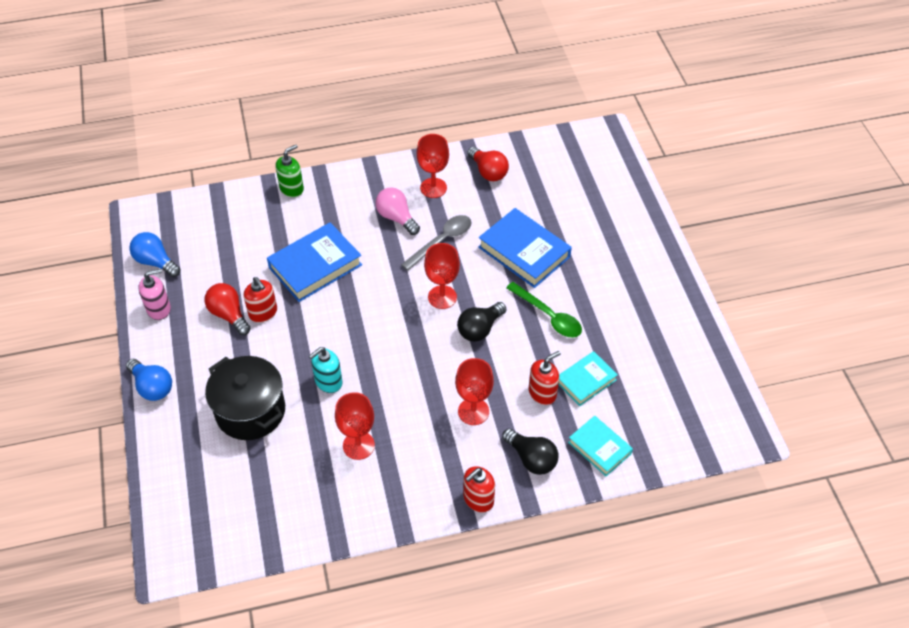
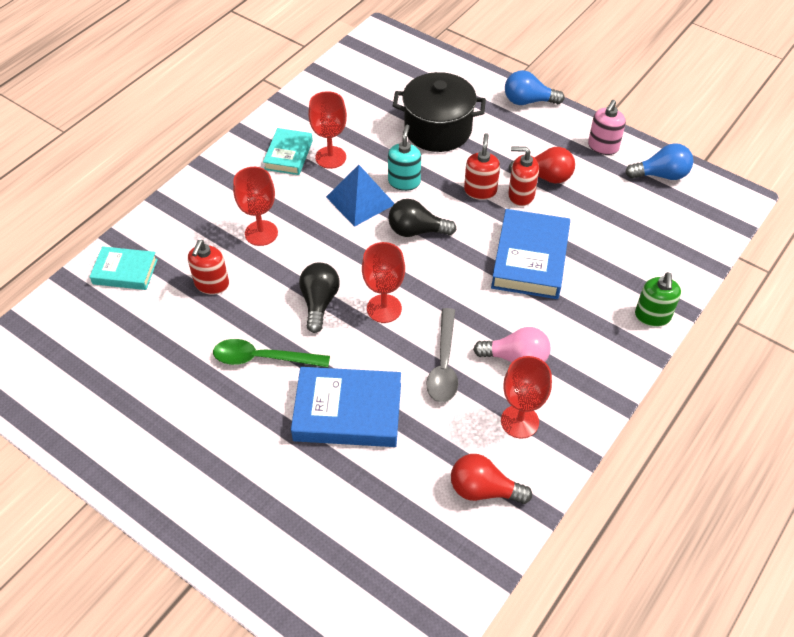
camera: 140 degrees right, 0 degrees up
(376, 388) = (360, 200): none -> blue pyramid
(478, 499) = (202, 179): red soap dispenser -> red soap dispenser (480, 191)
(531, 458) = (180, 229): black light bulb -> black light bulb (416, 231)
(586, 381) = (178, 319): turquoise book -> turquoise book (288, 155)

